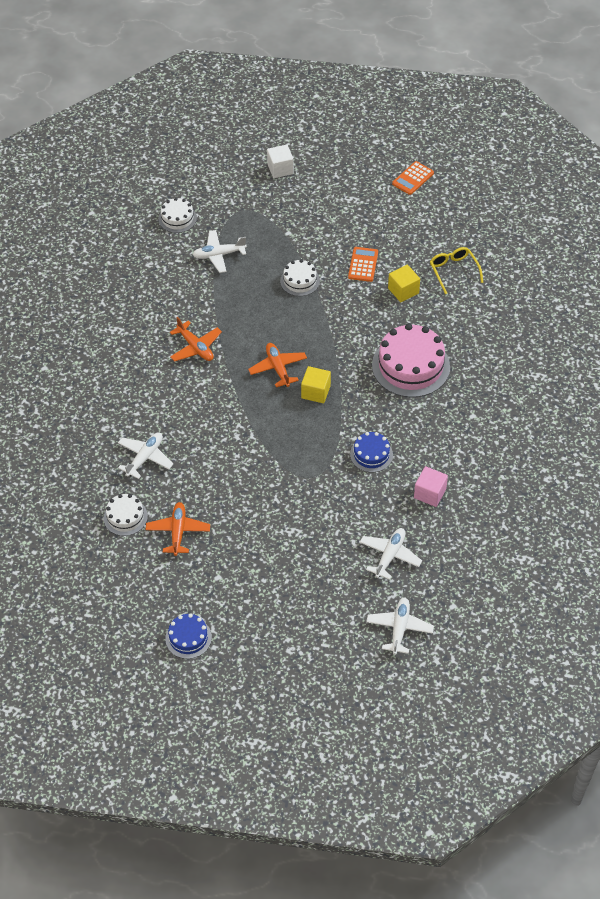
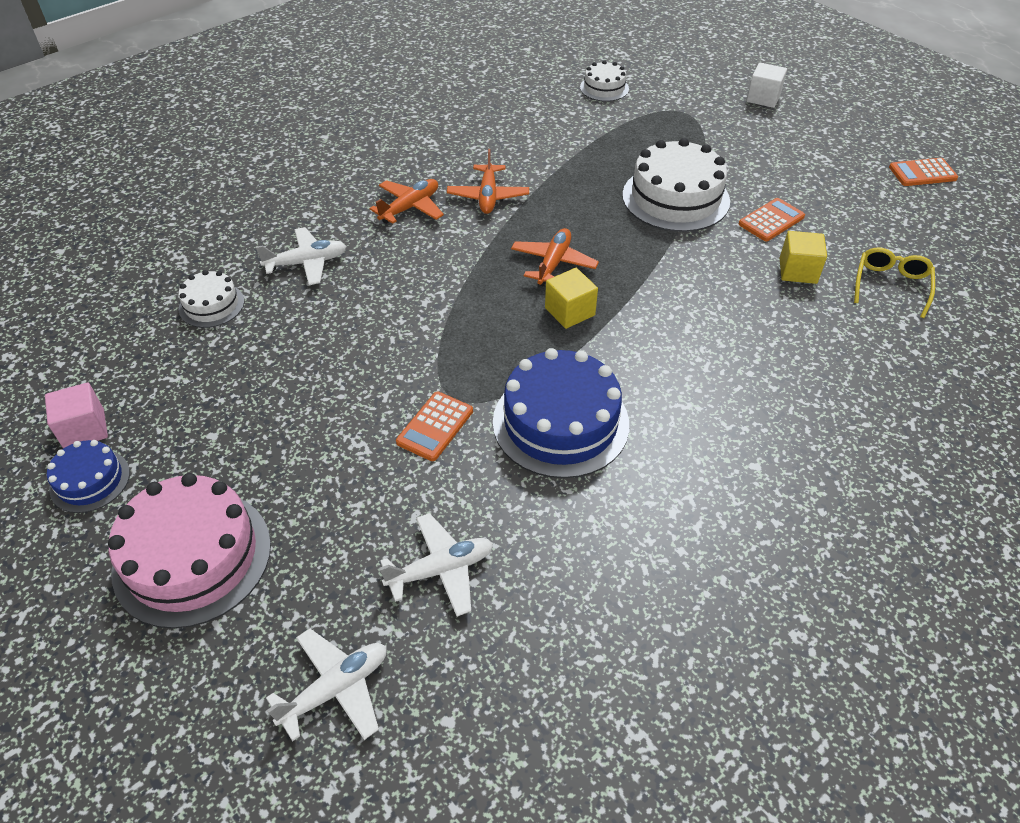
camera: 40 degrees right, 5 degrees down
(178, 531) = (239, 355): orange plane -> orange plane (410, 207)
(219, 255) = (611, 134): white plane -> none
(300, 281) = (675, 198): white cake -> white cake, size x1.89
(317, 497) = (435, 426): none -> orange calculator
(371, 454) = (560, 422): blue cake -> blue cake, size x1.89
(410, 366) = (724, 354): pink cake -> pink cake (192, 557)
(430, 493) = (588, 526): pink cube -> pink cube (84, 429)

